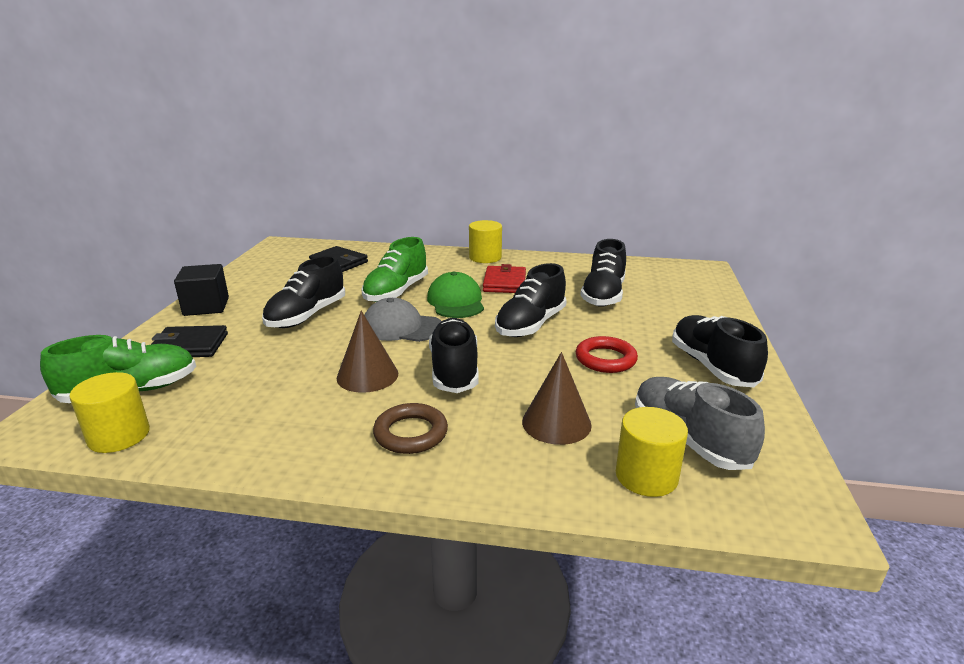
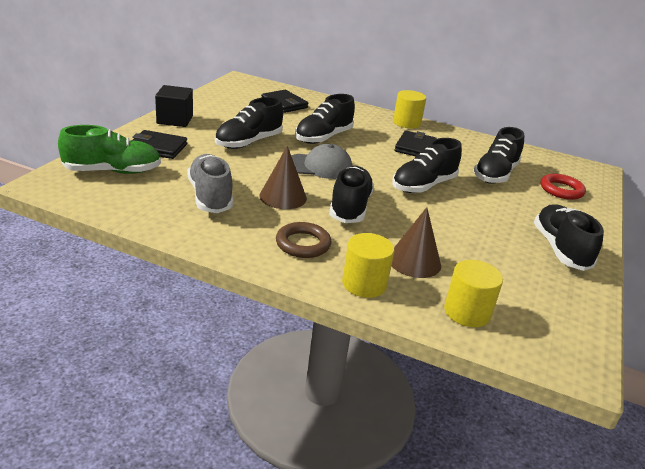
camera: 10 degrees right, 5 degrees up
(119, 436) = (102, 200): yellow cylinder -> yellow cylinder (364, 284)
(396, 292) = (323, 137): green shoe -> black shoe
(402, 327) = (319, 166): grey cap -> grey cap turned 150 degrees clockwise
(456, 301) = (369, 155): green cap -> none
(504, 283) = (415, 147): red wallet -> black wallet
(605, 359) = (473, 225): red ring -> red ring (561, 190)
(689, 439) = (512, 296): grey shoe -> grey shoe (210, 196)

